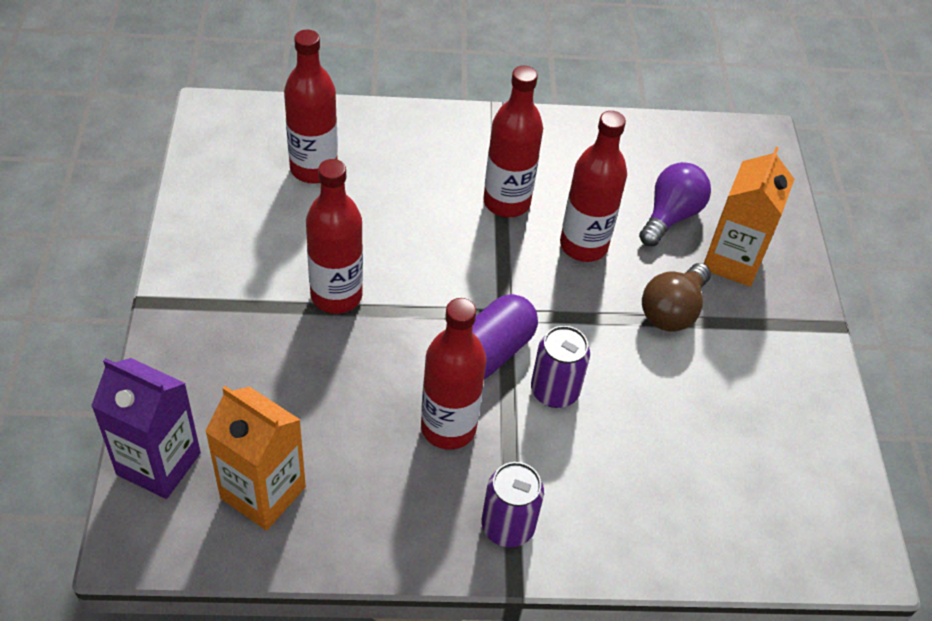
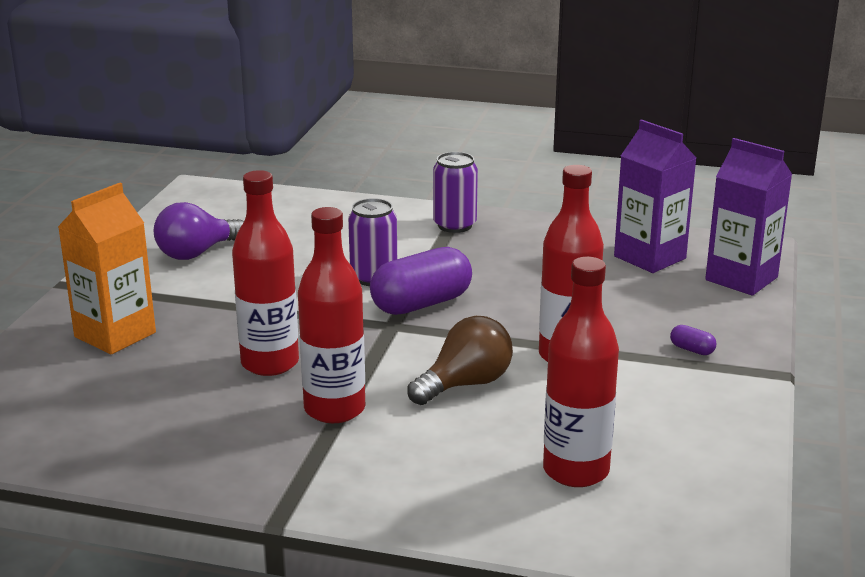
camera: 160 degrees left, 25 degrees down
(222, 323) = (692, 350): none -> purple capsule
(263, 492) = (650, 257): orange carton -> purple carton
(448, 428) = (481, 270): red bottle -> none
(670, 216) = (145, 375): purple light bulb -> purple light bulb (197, 253)
(672, 311) = (217, 309): brown light bulb -> brown light bulb (465, 384)

